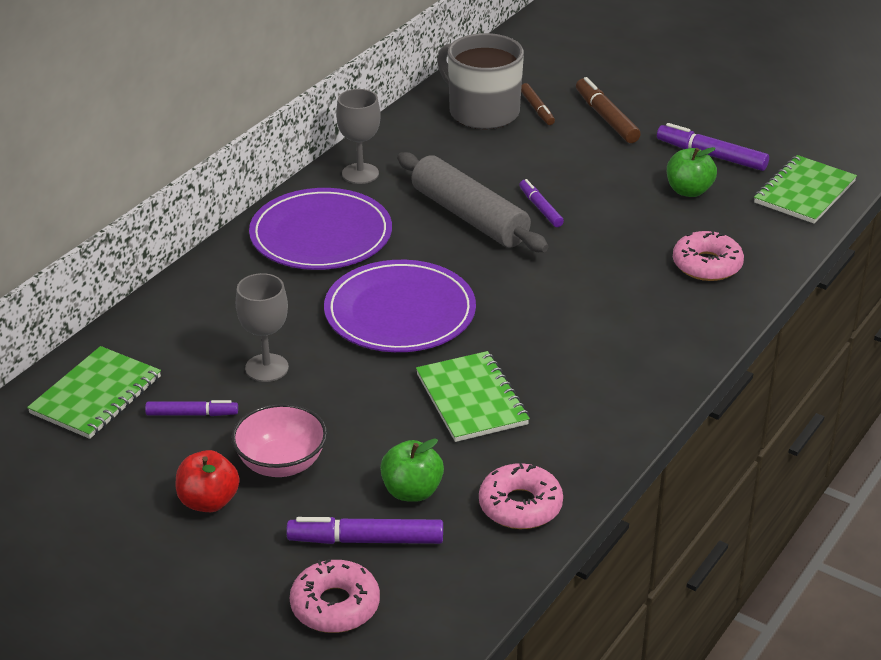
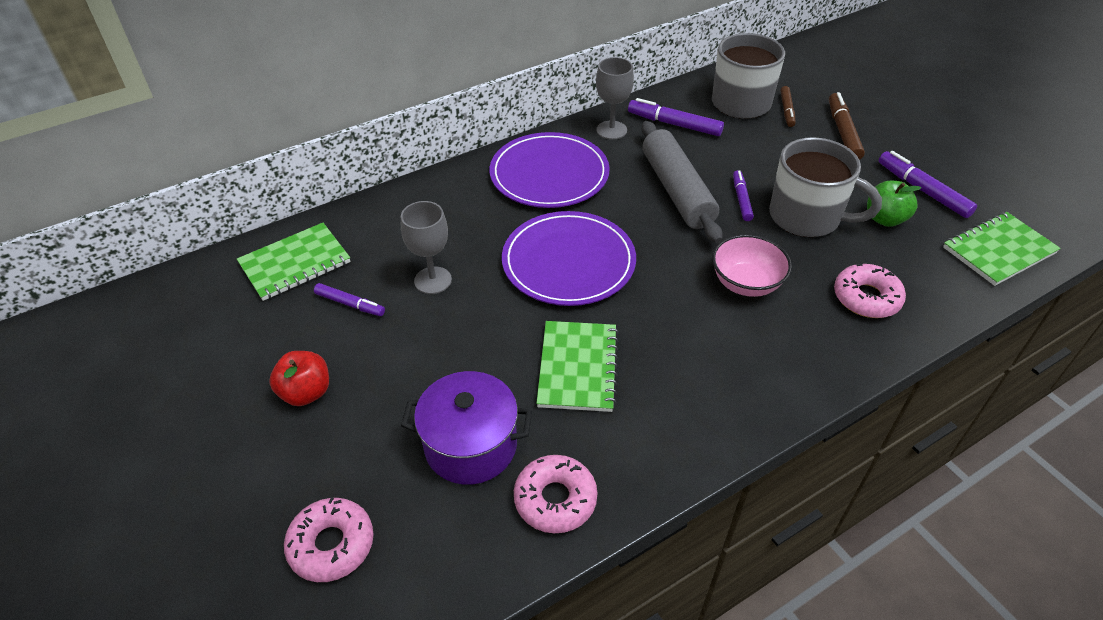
camera: 25 degrees right, 10 degrees up
(281, 463) = (385, 376): pink bowl -> pink bowl (746, 283)
(366, 540) = (401, 482): purple marker -> purple marker (674, 124)
(412, 491) = (471, 445): green apple -> purple pot
(613, 208) = (806, 217): none -> grey mug

